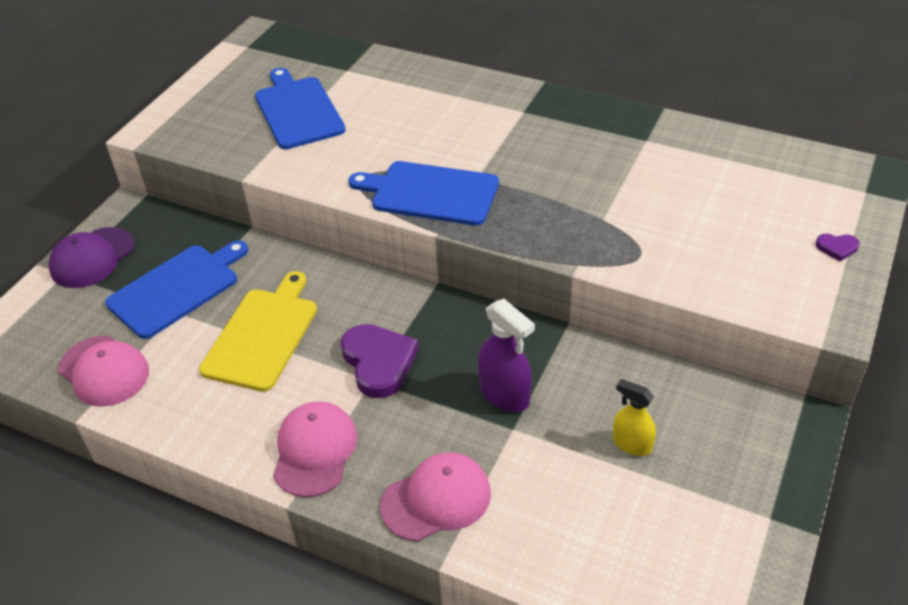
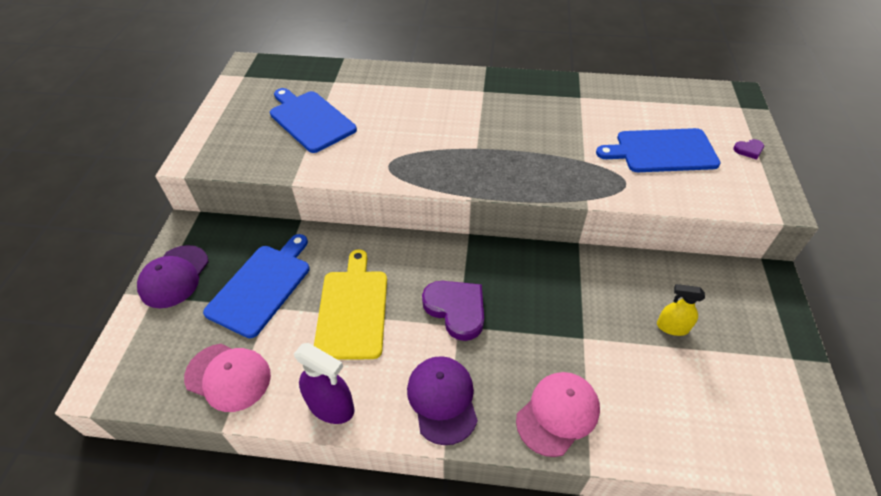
camera: 20 degrees left, 5 degrees up
(314, 451) = (442, 399): pink cap -> purple cap
(430, 193) = (448, 166): blue cutting board -> blue cutting board (662, 151)
(504, 394) = (563, 311): purple spray bottle -> purple spray bottle (331, 406)

